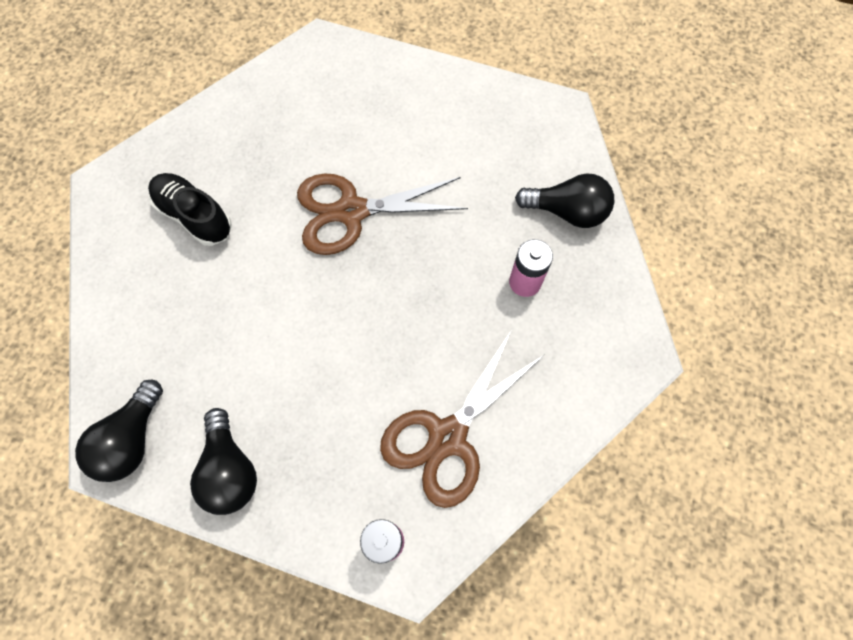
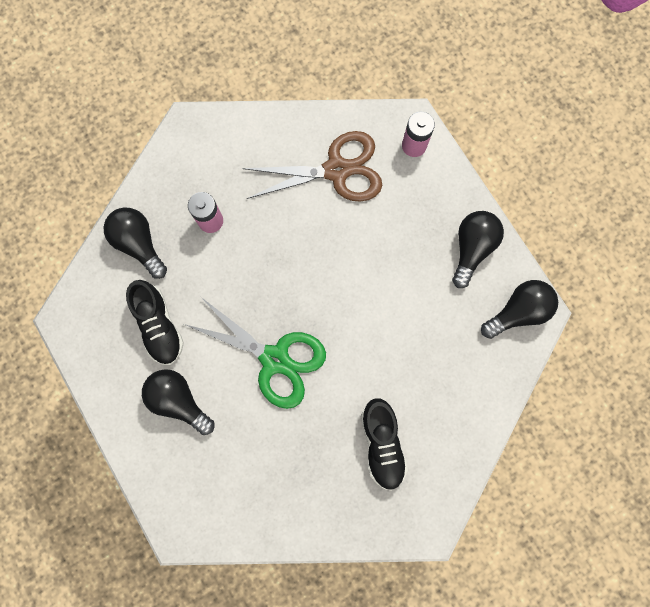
camera: 140 degrees left, 10 degrees up
(351, 211) = (275, 359): brown scissors -> green scissors
(406, 122) = (179, 400): none -> black light bulb
(479, 162) = (159, 326): none -> black shoe

